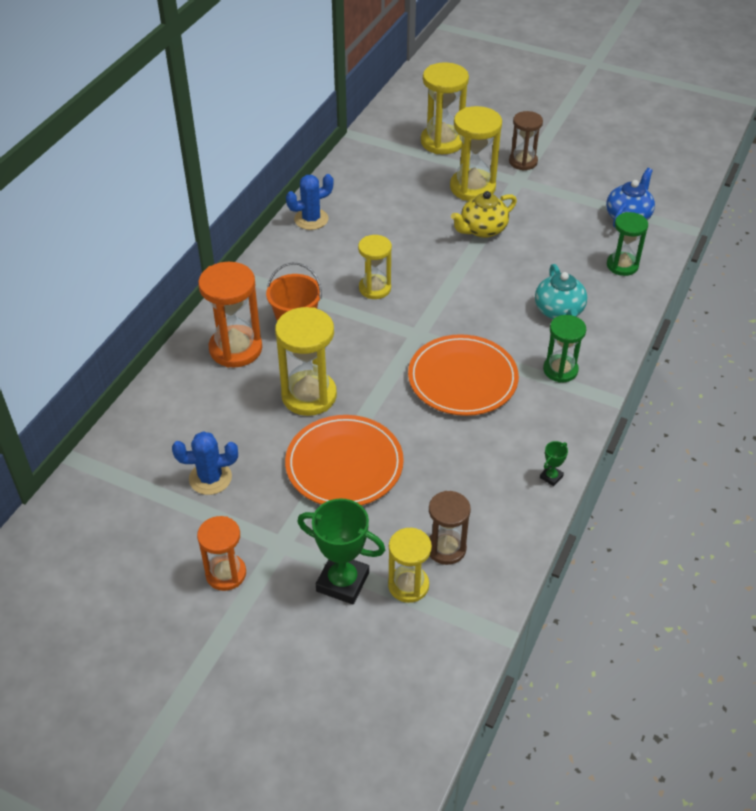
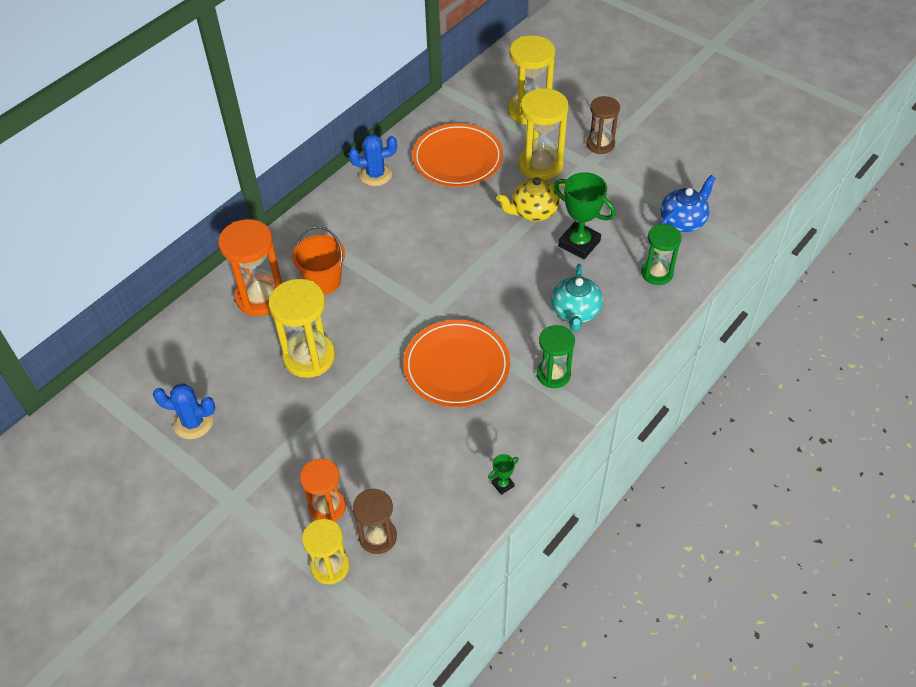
camera: 15 degrees right, 5 degrees up
(226, 573) = (174, 519): orange hourglass -> orange hourglass (327, 507)
(342, 582) = (273, 550): green trophy -> green trophy (579, 243)
(344, 464) = (316, 433): orange plate -> orange plate (457, 159)
(375, 288) = (408, 257): yellow hourglass -> none

